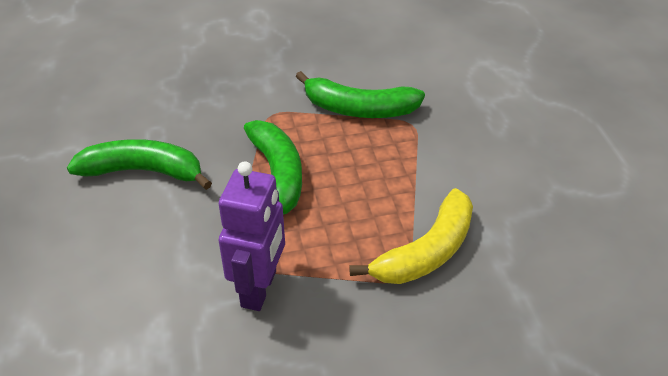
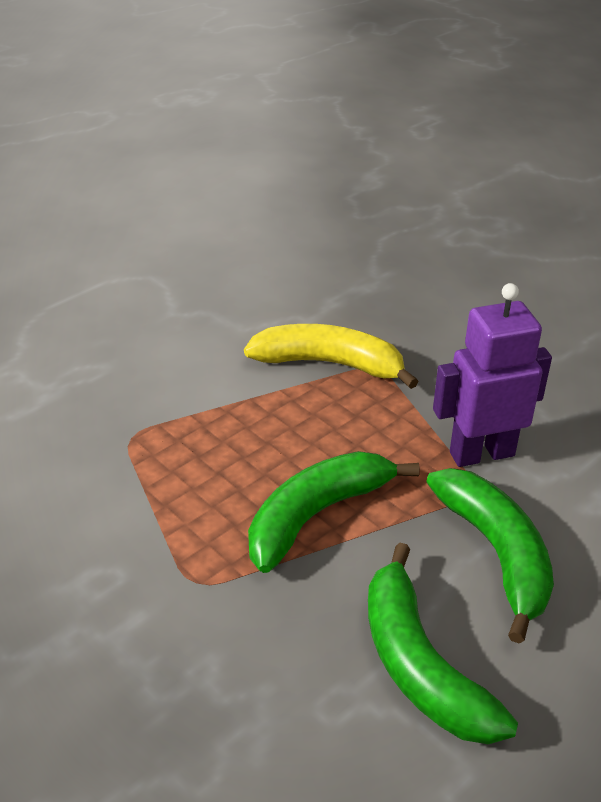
camera: 120 degrees left, 5 degrees down
(359, 109) = (129, 494): green banana -> green banana (496, 553)

